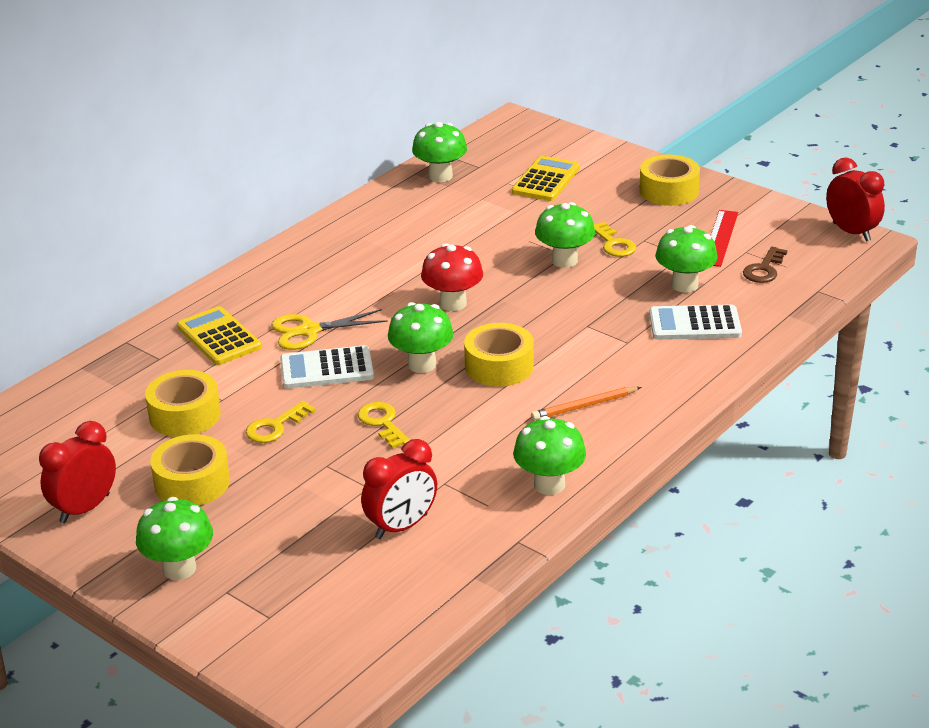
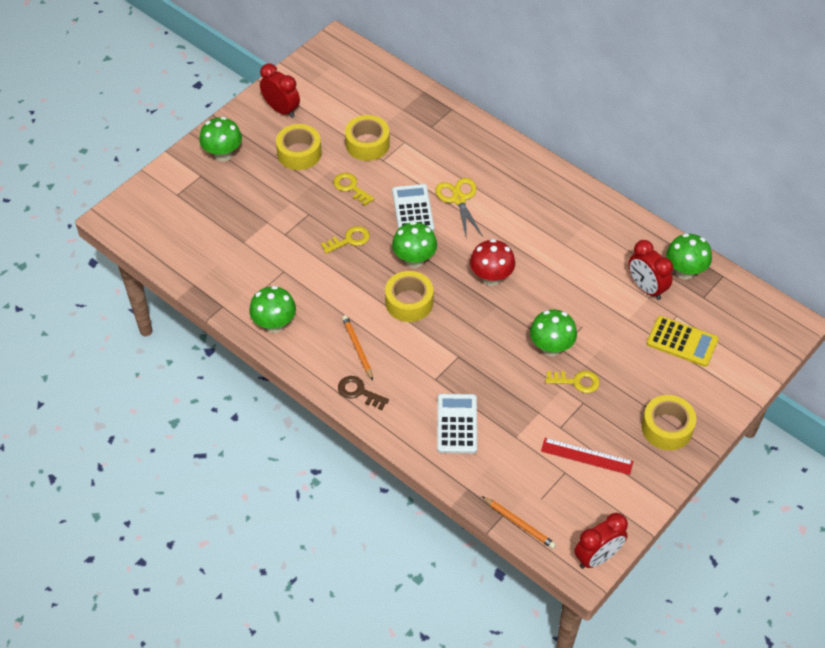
camera: 90 degrees right, 20 degrees up
(219, 337) = (454, 153): yellow calculator -> none
(401, 526) = (244, 250): red clock -> red clock (646, 288)
(614, 244) = (576, 381): yellow key -> yellow key turned 150 degrees counterclockwise
(684, 285) = (513, 423): green mushroom -> none
(764, 269) = (536, 481): brown key -> brown key (359, 392)
(826, 279) = (519, 524): none -> orange pencil

